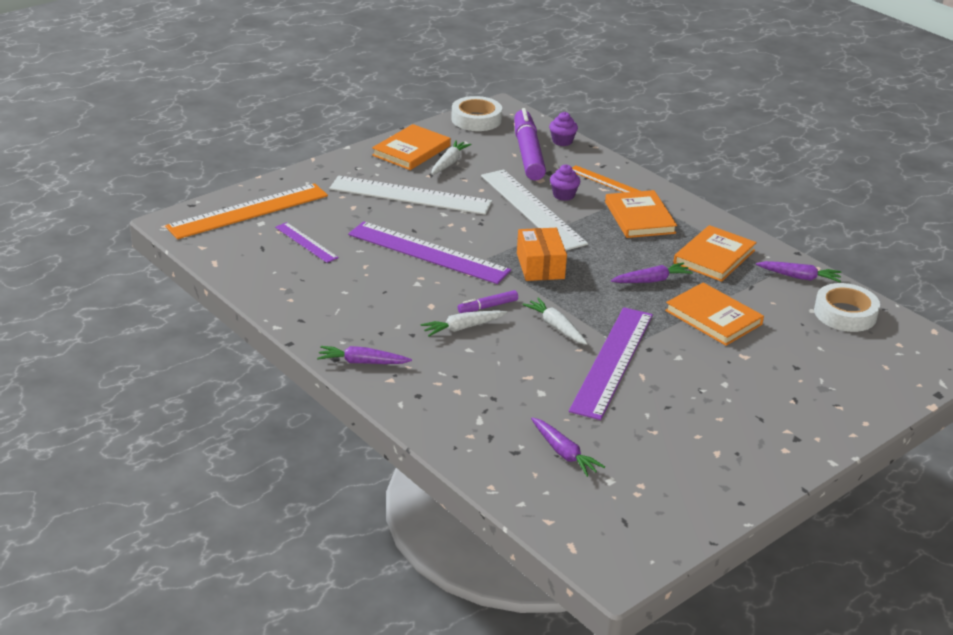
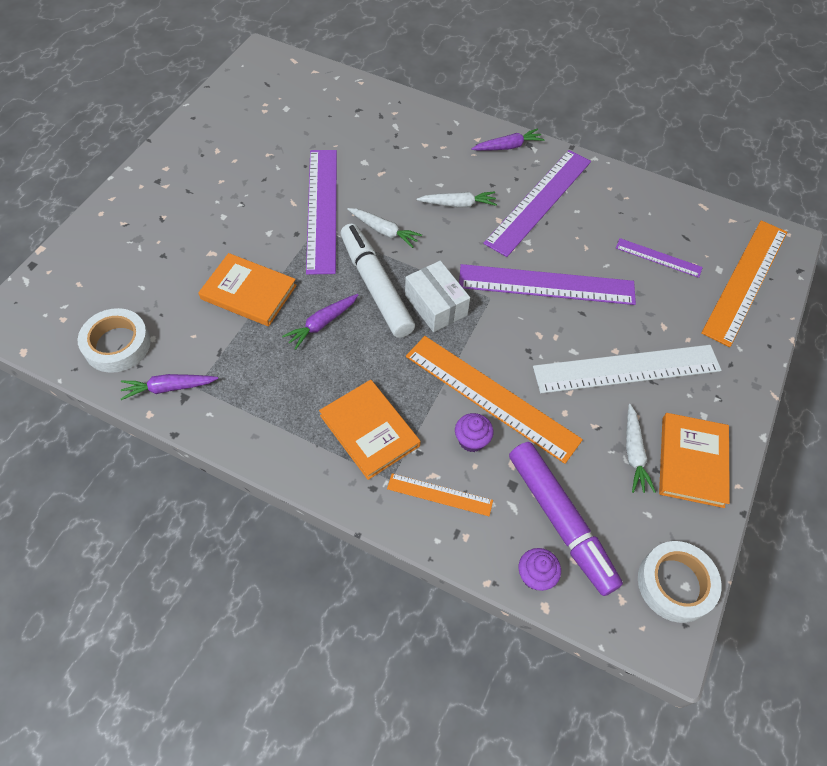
camera: 155 degrees right, 25 degrees up
(375, 308) = (539, 201): none -> purple ruler
(463, 328) = (458, 204): white carrot -> white carrot turned 45 degrees clockwise
(487, 307) = (452, 234): purple marker -> none
(532, 209) = (491, 397): white ruler -> orange ruler
(540, 266) = (436, 305): orange box -> white box
(564, 453) = (325, 118): purple carrot -> none
(588, 291) = (375, 286): none -> white marker
(714, 257) = (267, 388): orange book -> none

